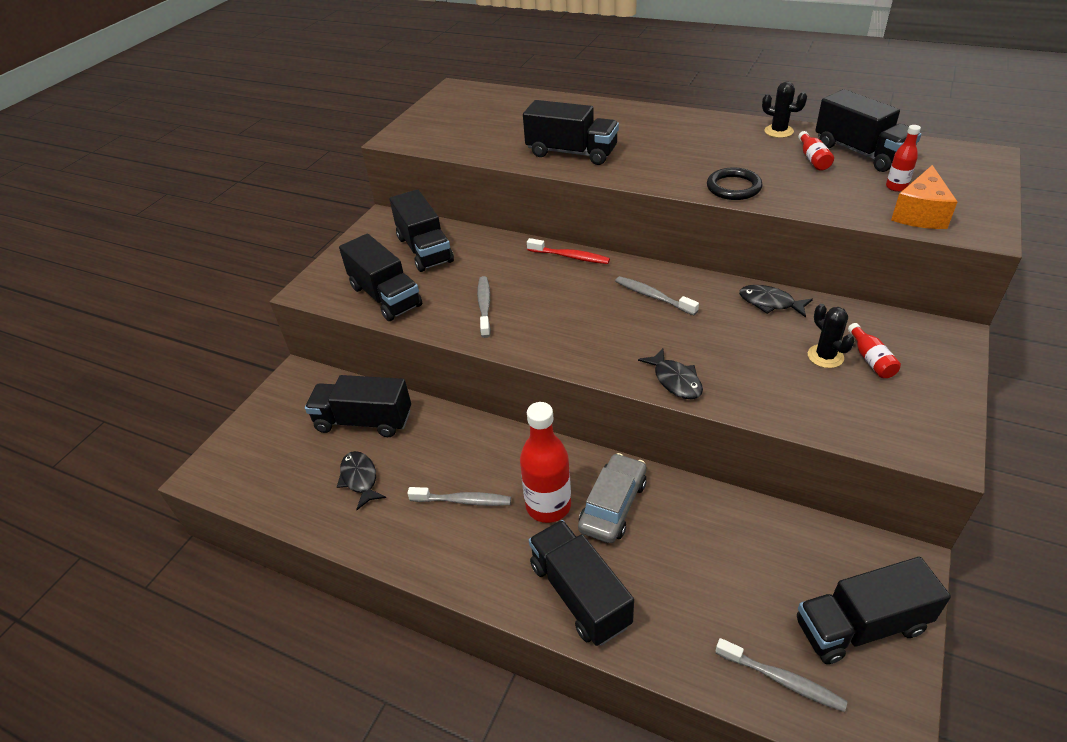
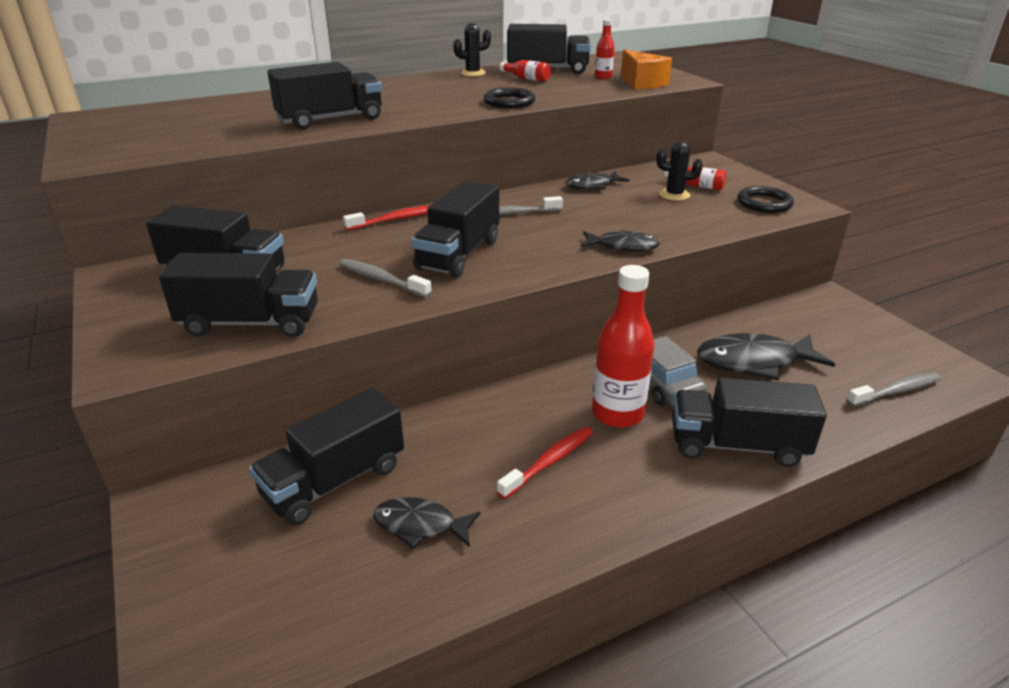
camera: 55 degrees left, 10 degrees down
(463, 501) = (549, 462): grey toothbrush -> red toothbrush
(711, 554) = (754, 362): none -> black fish
(860, 626) = (870, 339): black truck -> black truck (458, 254)
(899, 420) = (764, 203): none -> black ring

